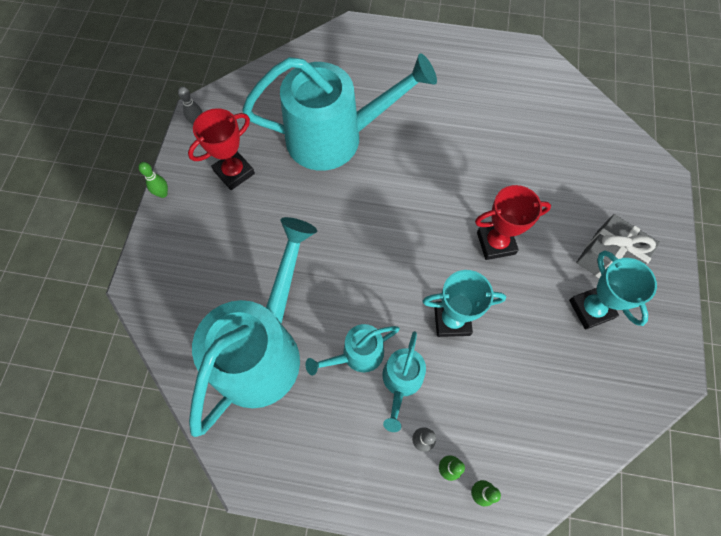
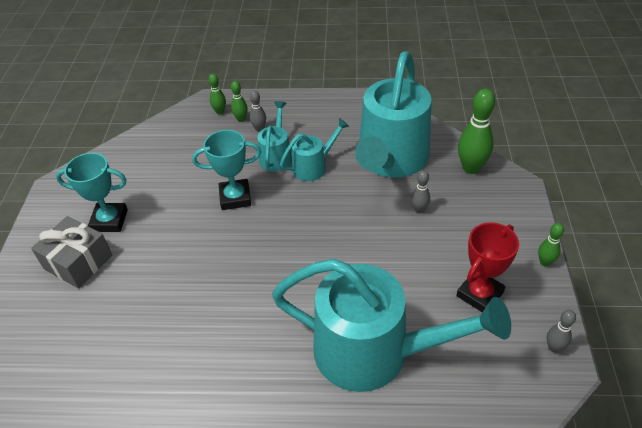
camera: 175 degrees right, 20 degrees down
(176, 321) = (471, 168): none -> green bowling pin
(255, 270) = (419, 210): none -> grey bowling pin
(335, 137) = (375, 352): turquoise watering can -> turquoise watering can turned 150 degrees counterclockwise
(495, 243) = (189, 262): red trophy -> none
(591, 309) = (109, 220): turquoise trophy -> turquoise trophy turned 60 degrees counterclockwise

